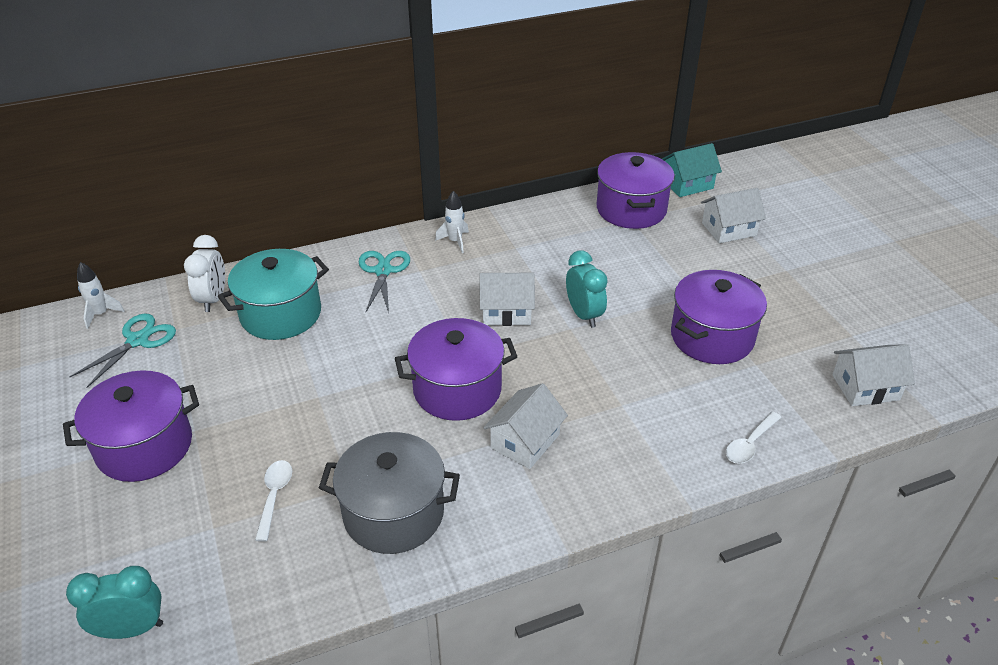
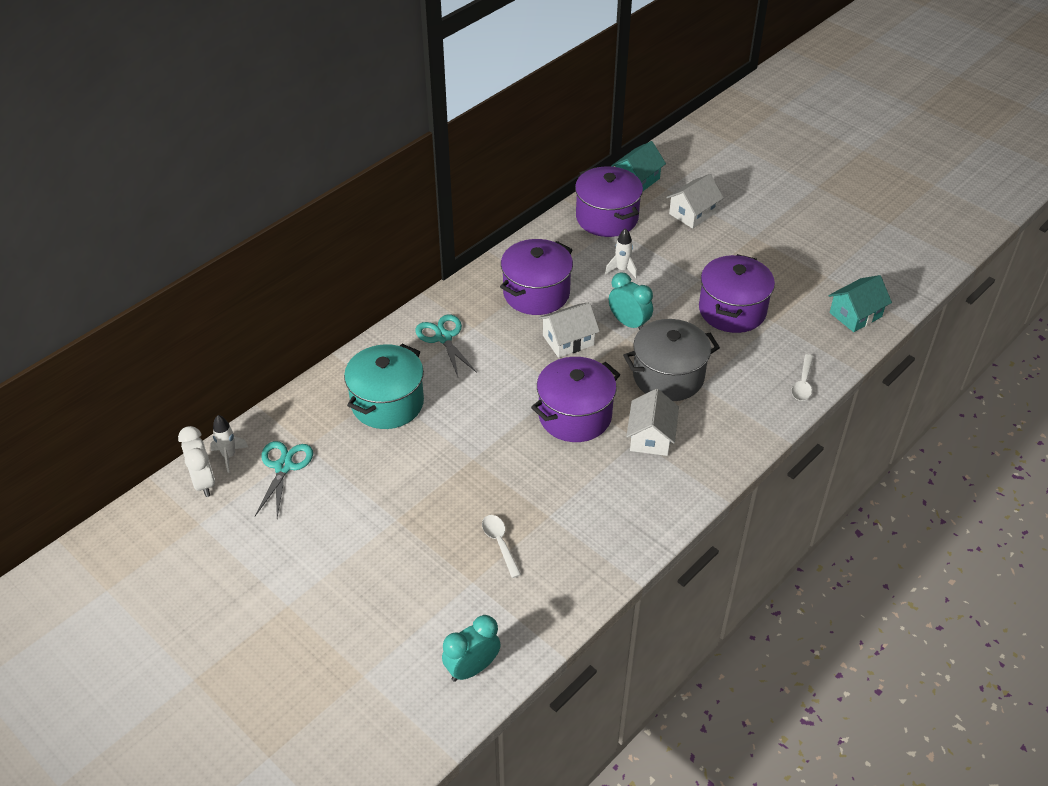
camera: 25 degrees left, 5 degrees up
(144, 446) = (367, 546): purple pot -> purple pot (536, 293)
(213, 299) = (318, 410): white clock -> white clock (204, 482)
(393, 513) = (595, 522): grey pot -> grey pot (668, 376)
(455, 241) = (484, 292): white rocket -> white rocket (622, 270)
(865, 387) = (855, 315): white house -> turquoise house

